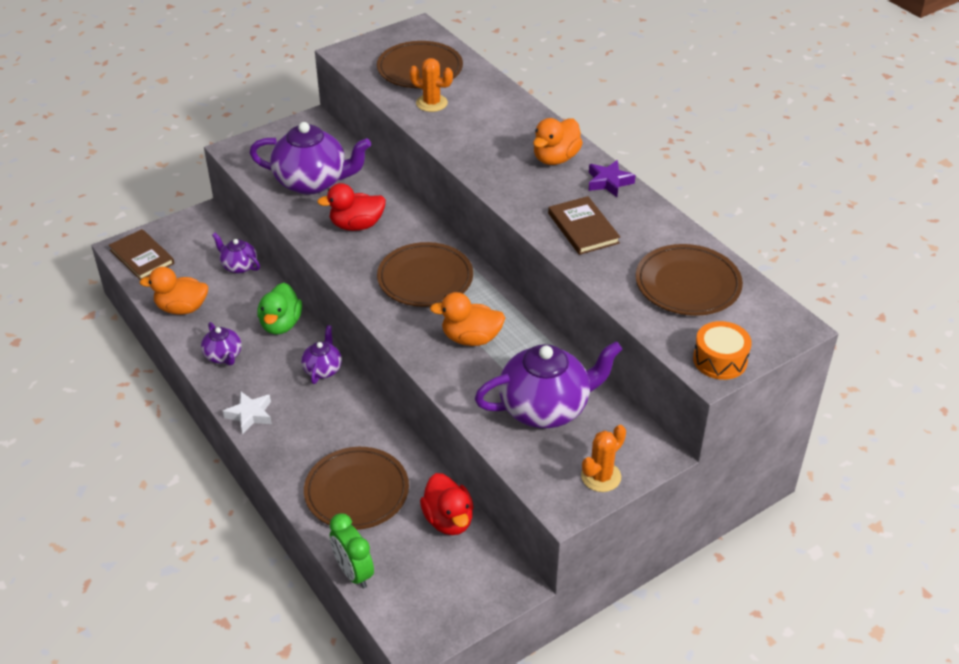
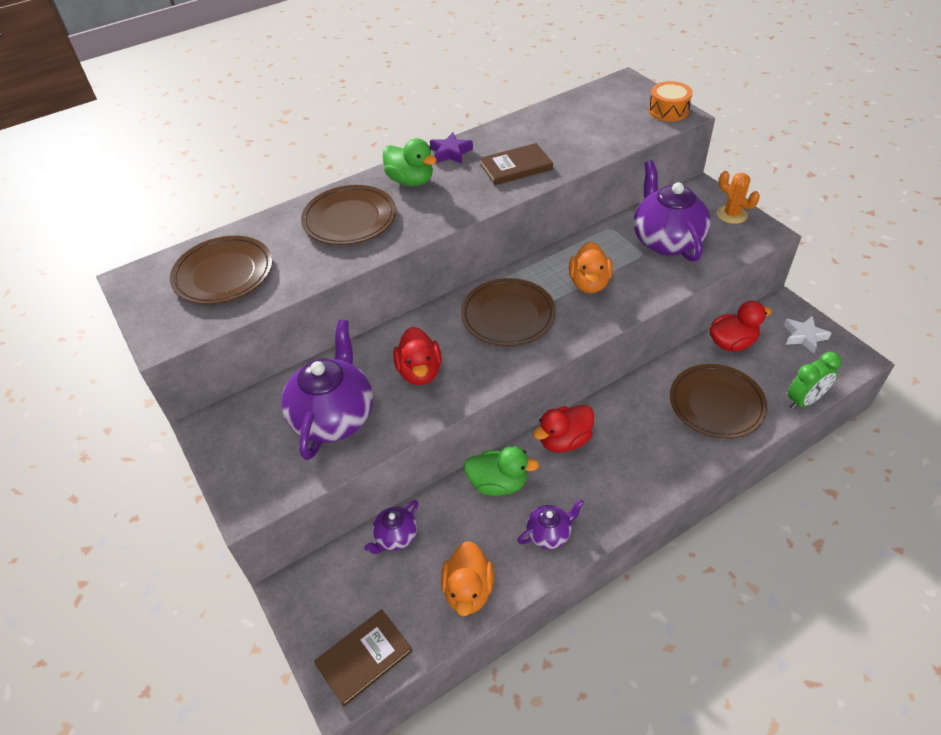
camera: 85 degrees left, 5 degrees up
(250, 415) = (635, 497): white star -> white star (804, 336)
(323, 369) = (564, 440): purple teapot -> red duck
(431, 103) = (296, 262): orange cactus -> none
(555, 158) = (411, 181): orange duck -> green duck
(687, 284) = (585, 120): brown plate -> brown plate (349, 219)

